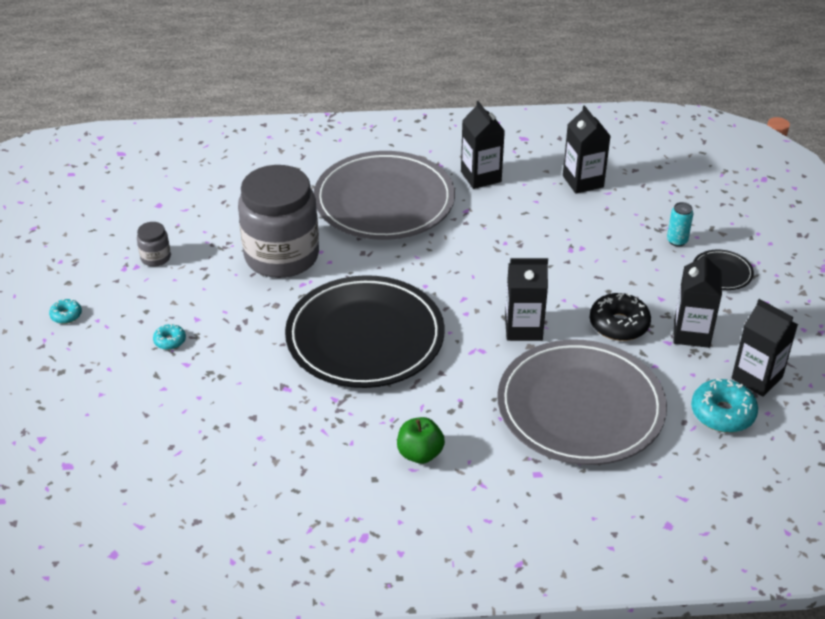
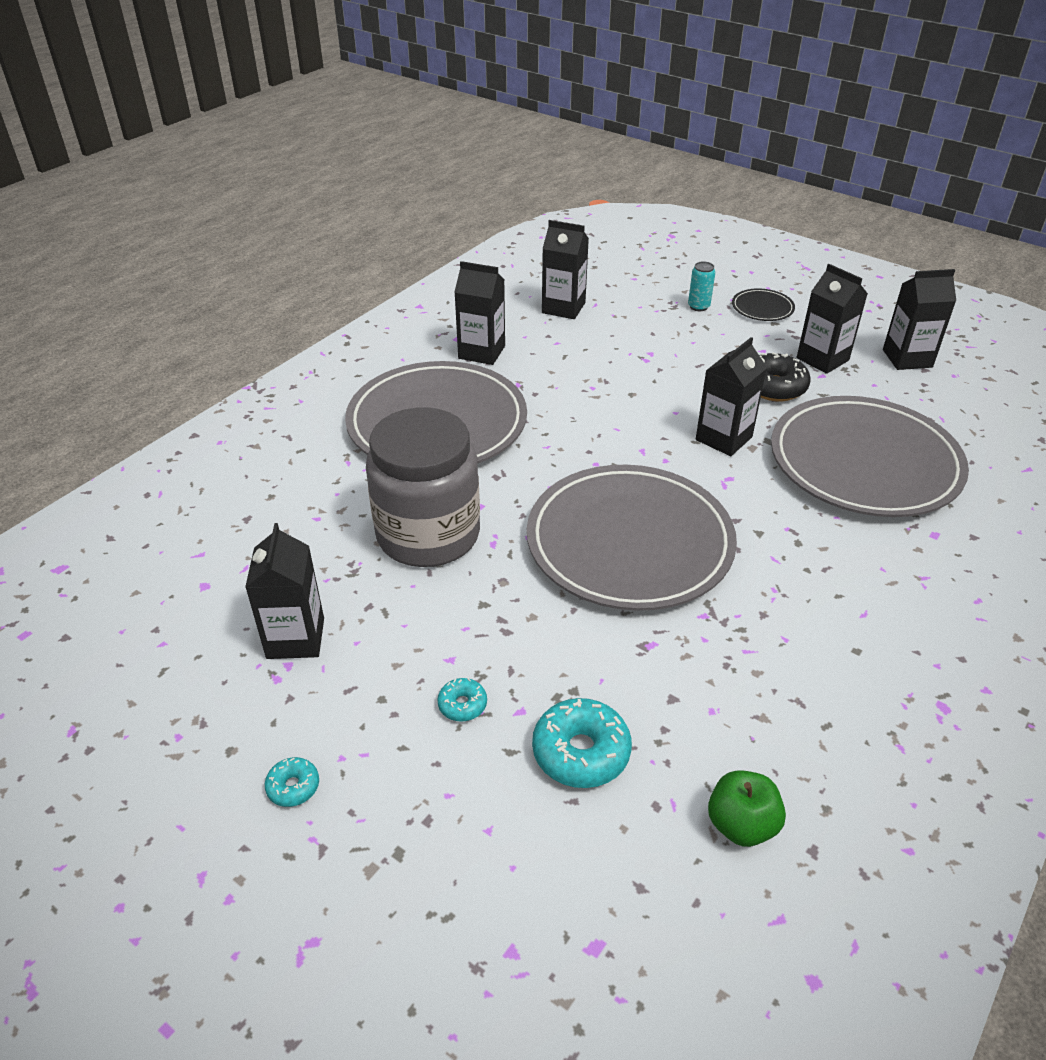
camera: 50 degrees left, 0 degrees up
(155, 257) = (295, 638): grey jar -> black carton
(365, 337) = (629, 543): black plate -> grey plate
(420, 454) = (844, 596): green apple -> green apple (741, 825)
(722, 413) = (936, 395): turquoise donut -> turquoise donut (581, 752)

